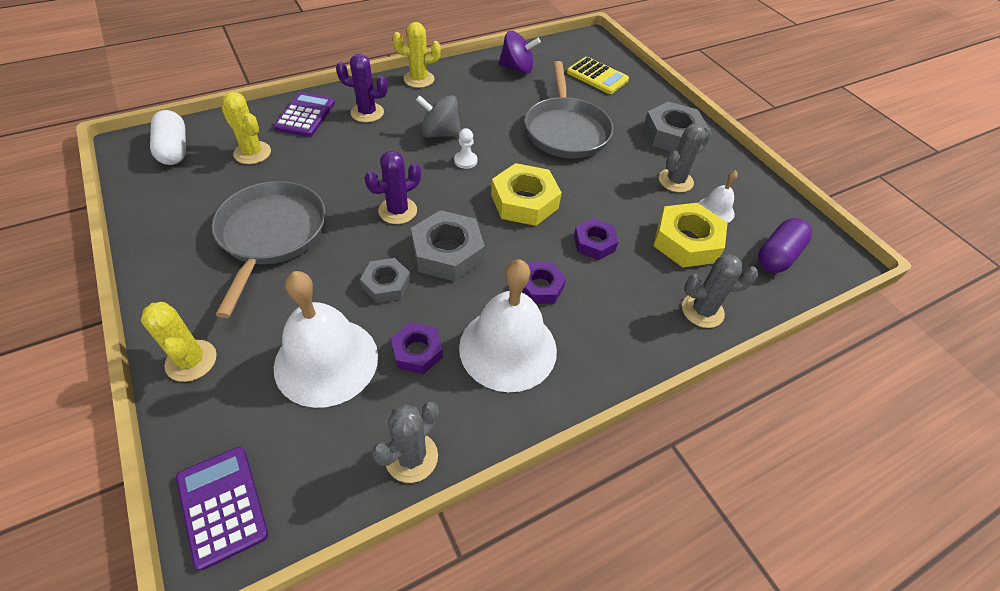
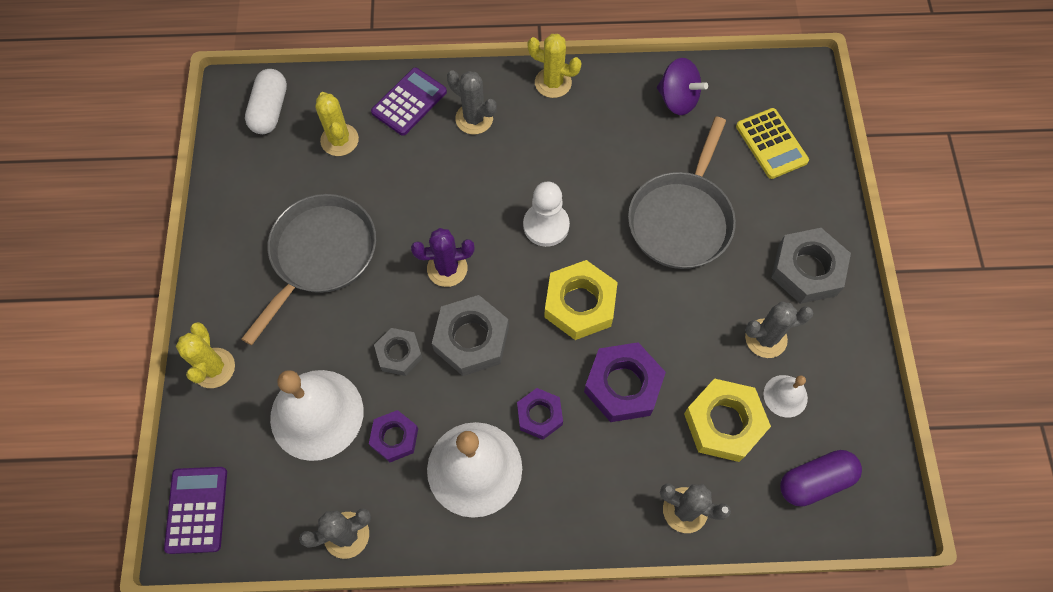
camera: 30 degrees right, 15 degrees up
(367, 113) = (474, 119): purple cactus -> grey cactus
(440, 133) = (537, 176): grey spinning top -> none
(465, 161) = (546, 225): white pawn -> white pawn, size x1.75
(594, 243) = (623, 385): purple nut -> purple nut, size x1.65

